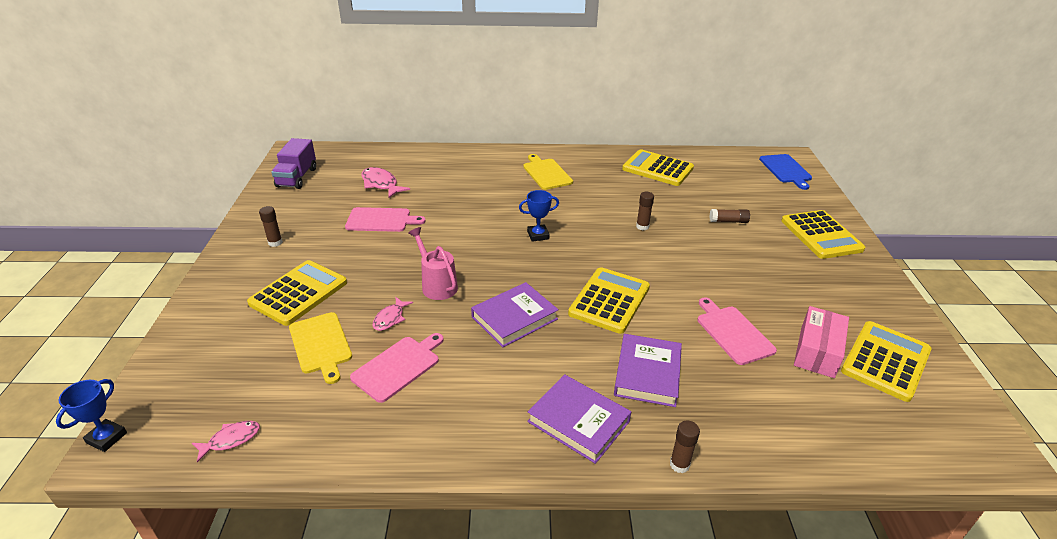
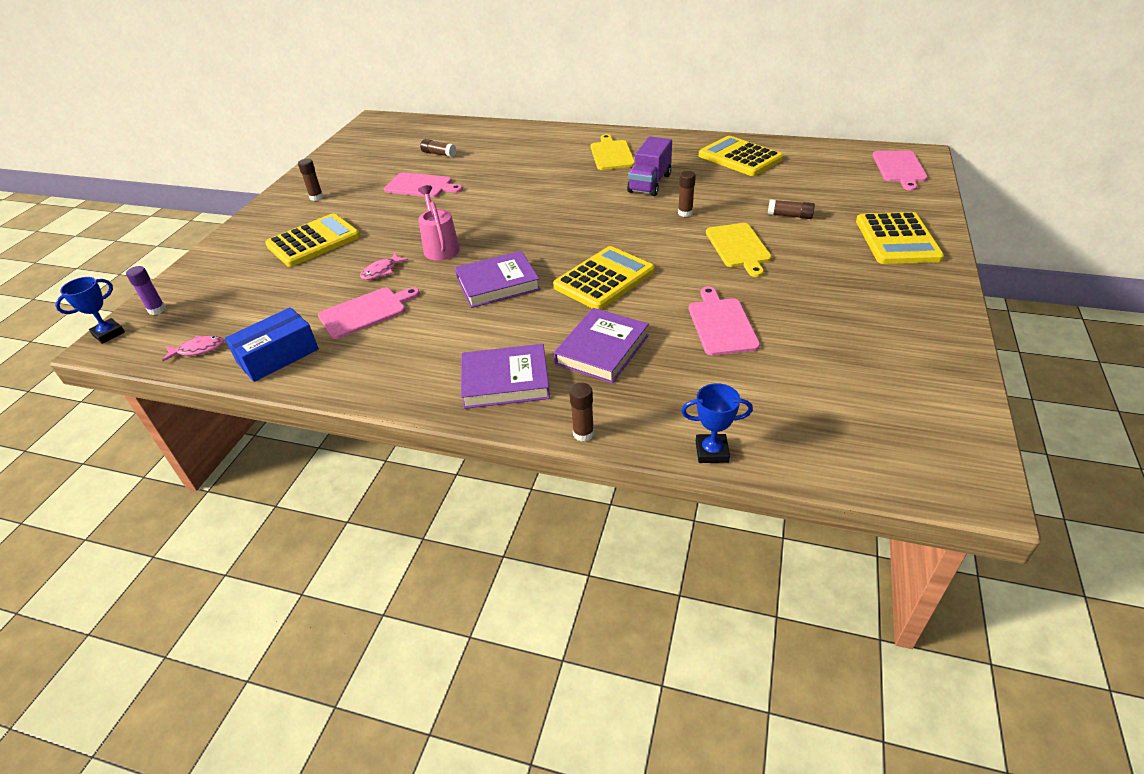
camera: 20 degrees right, 5 degrees up
(154, 398) = (157, 310): none -> purple glue stick
(297, 177) = (365, 143): purple truck -> purple truck (649, 183)
(321, 345) = (309, 286): yellow cutting board -> yellow cutting board (738, 247)
(329, 432) = (278, 356): none -> blue box
(381, 184) = (439, 154): pink fish -> brown glue stick
(538, 235) = (566, 212): blue trophy -> blue trophy (712, 451)
(578, 421) = (505, 381): purple book -> purple book turned 60 degrees counterclockwise
(786, 170) = (899, 168): blue cutting board -> pink cutting board
(817, 351) = (809, 354): pink box -> none
(885, 361) = (888, 374): yellow calculator -> none

